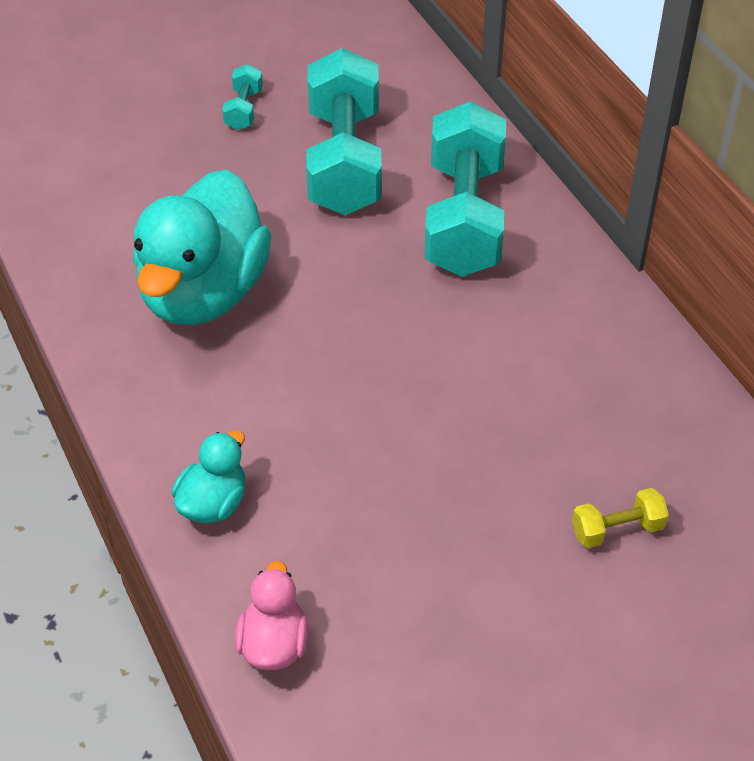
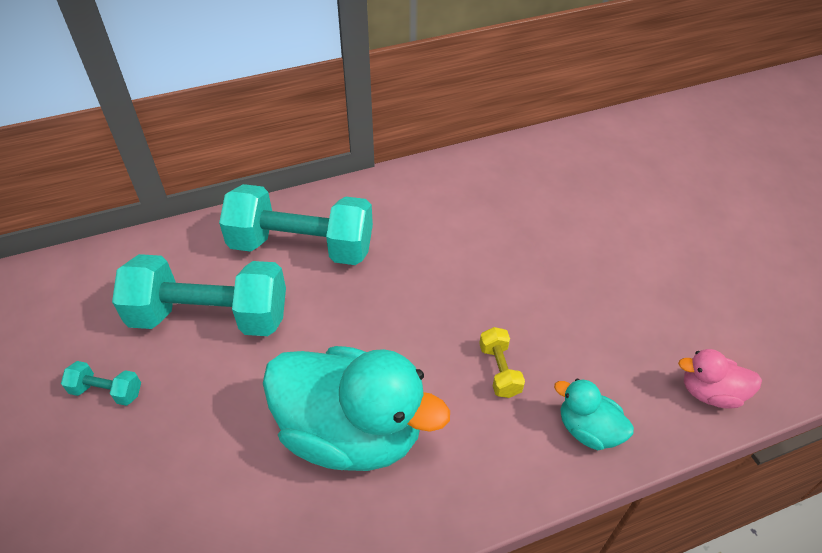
camera: 85 degrees left, 0 degrees up
(617, 530) = (589, 205): yellow dumbbell -> yellow dumbbell (499, 370)

